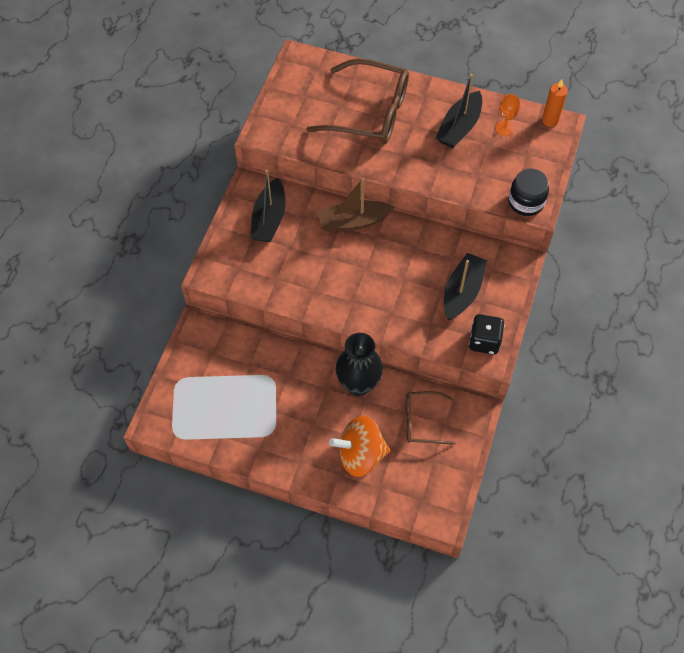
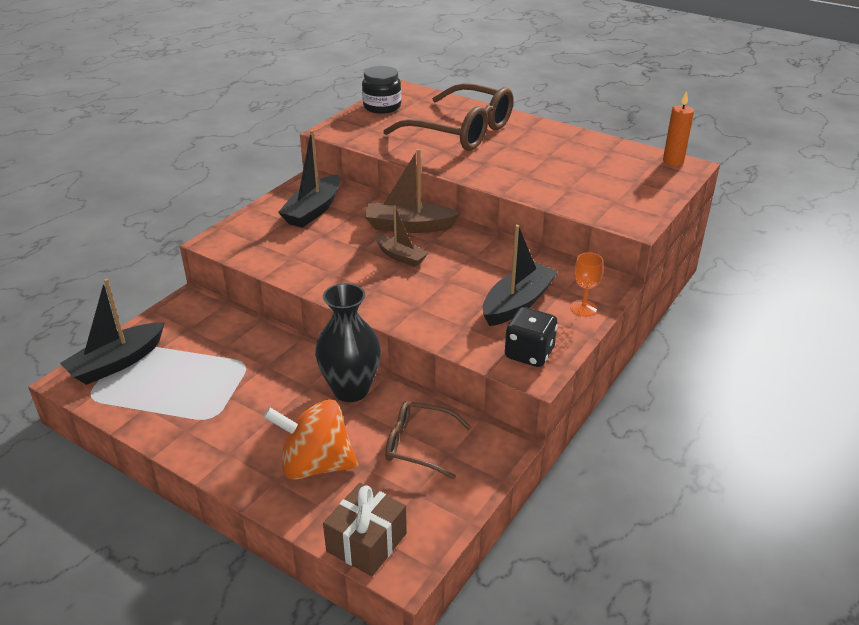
camera: 15 degrees right, 25 degrees down
(360, 260) = (401, 257): none -> brown boat
(416, 506) = (366, 542): none -> brown gift
(459, 127) = (560, 153): black boat -> black boat (117, 362)
(504, 128) = (614, 160): orange goblet -> orange goblet (583, 308)
(526, 202) = (622, 216): black jar -> black jar (382, 107)

